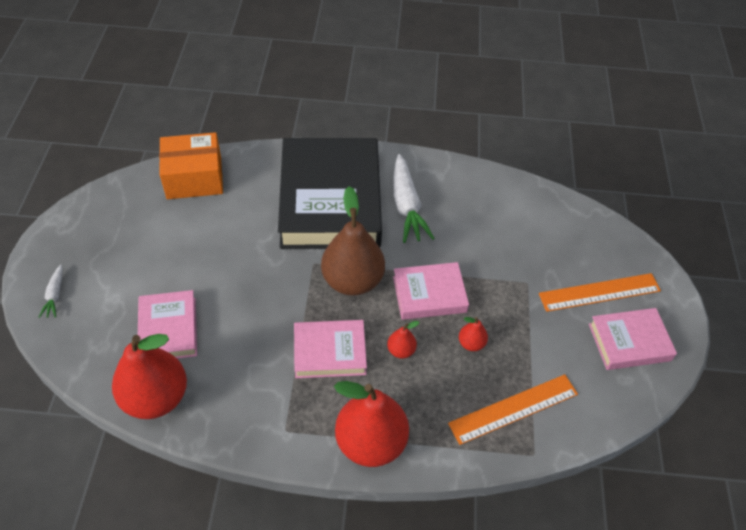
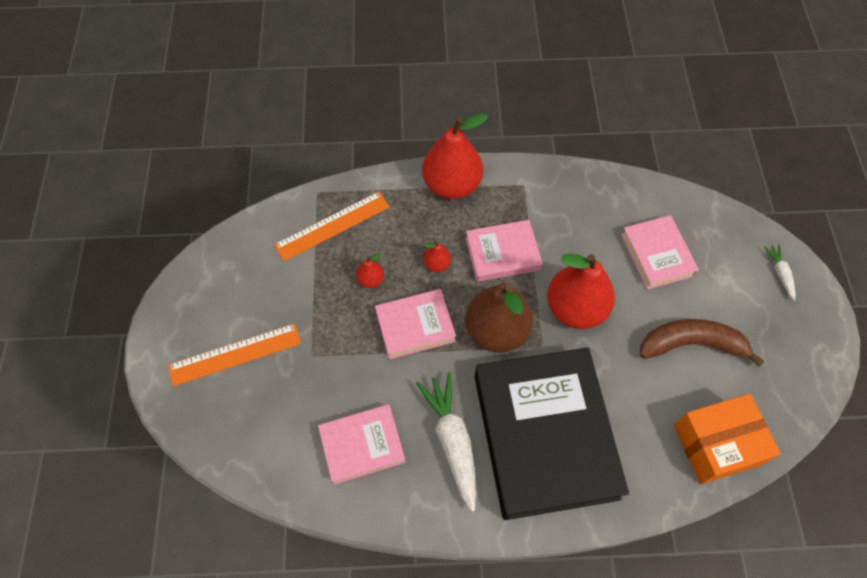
camera: 175 degrees right, 10 degrees up
(156, 397) = (639, 196): red pear -> red pear (575, 308)
(177, 247) = (691, 344): none -> brown banana
(629, 342) = (215, 302): pink book -> pink book (362, 445)

